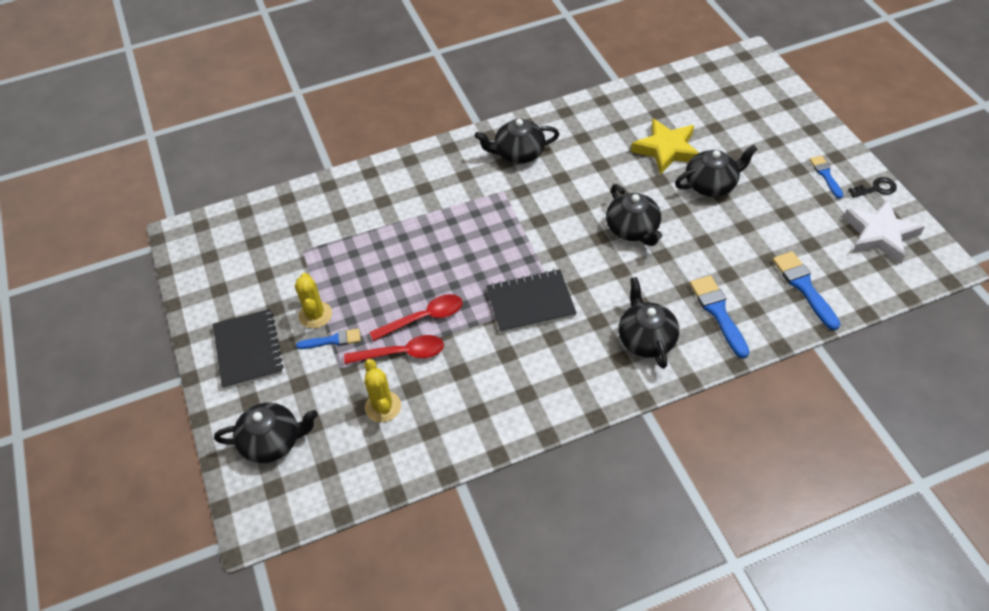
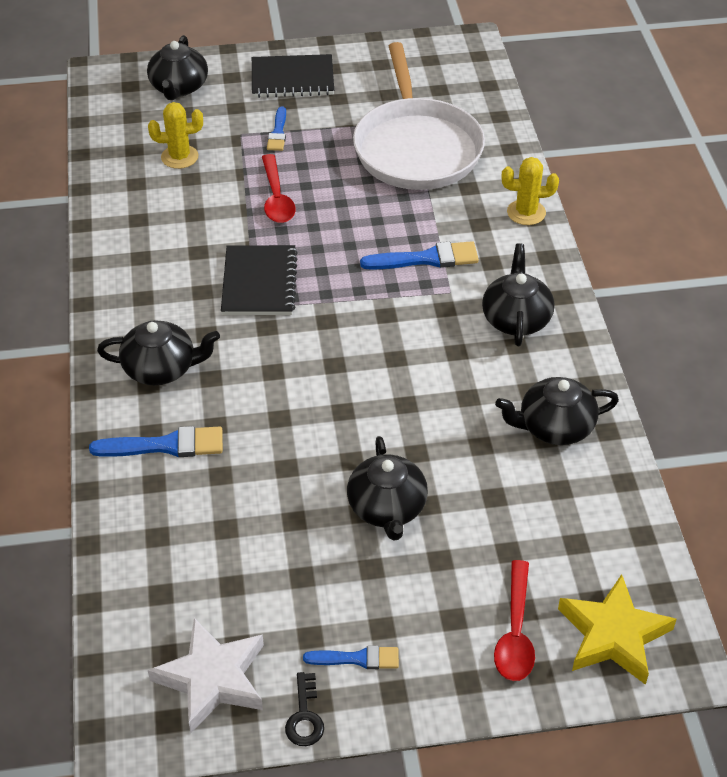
camera: 100 degrees right, 5 degrees down
(315, 315) = (317, 123): yellow cactus -> yellow cactus (526, 212)
(338, 241) = (416, 148): none -> white pan
(402, 353) = (237, 177): red spoon -> red spoon (515, 632)
(633, 229) = (335, 400): black teapot -> black teapot (554, 426)
(666, 150) = (475, 477): yellow star -> yellow star (613, 635)
(804, 287) = (163, 548): blue brush -> blue brush (426, 259)

